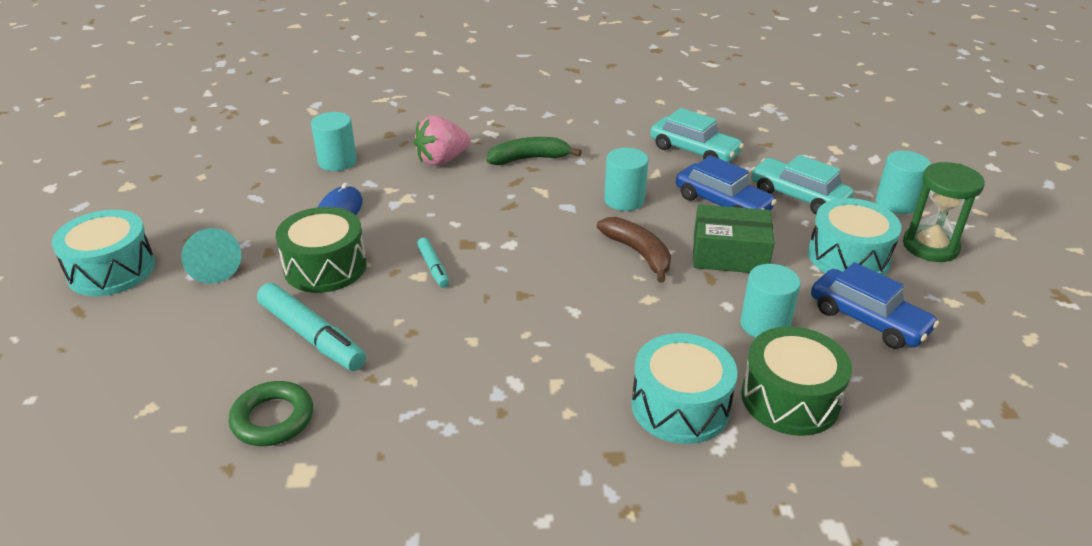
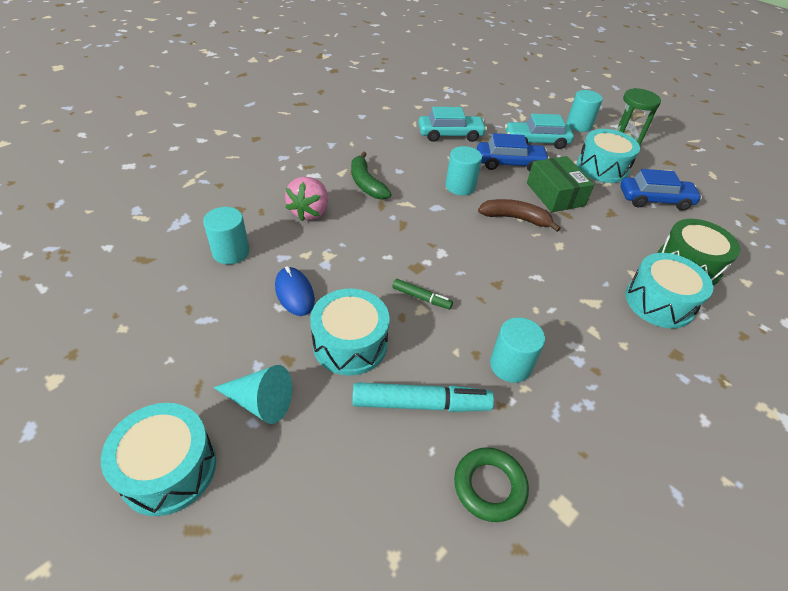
camera: 45 degrees left, 10 degrees up
(325, 267) = (350, 344): green drum -> turquoise drum
(433, 267) = (421, 298): turquoise marker -> green marker
(529, 159) = (366, 183): green banana -> green banana turned 60 degrees counterclockwise
(729, 254) = (555, 194): green box -> green box turned 75 degrees counterclockwise
(764, 325) = (624, 229): turquoise cylinder -> turquoise cylinder (510, 365)

